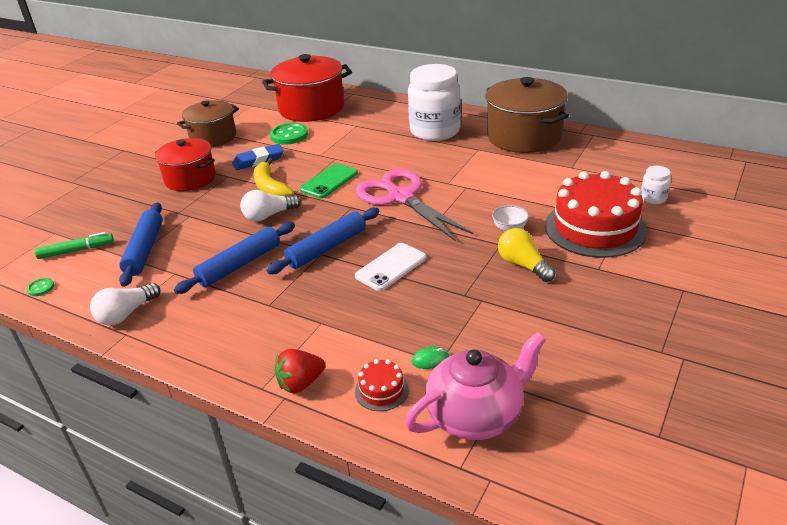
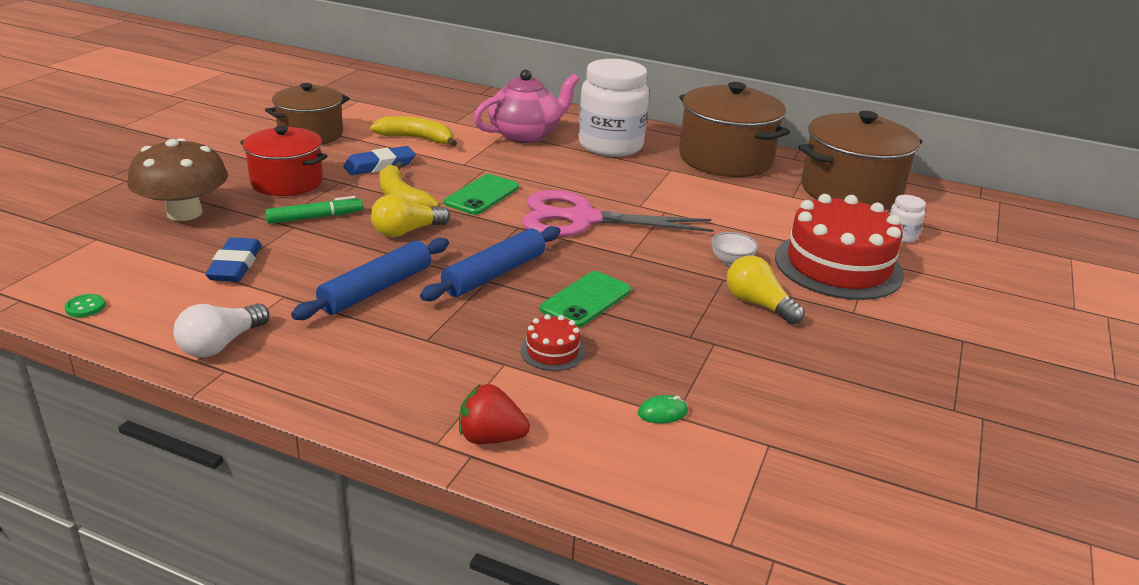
camera: 10 degrees left, 5 degrees down
(76, 250) = (132, 262): green marker -> green marker (315, 217)
(116, 209) = (184, 213): none -> brown mushroom
(144, 250) = (235, 265): blue rolling pin -> blue eraser
(269, 215) = (406, 231): white light bulb -> yellow light bulb
(289, 135) = (416, 139): green button -> yellow banana
(300, 383) = (490, 438): red strawberry -> red strawberry turned 45 degrees clockwise
(311, 108) = (441, 109): red pot -> none
(381, 390) = (604, 448): red cake -> red cake (552, 351)
(391, 267) = (586, 300): white phone -> green phone
(401, 197) = (582, 219): pink scissors -> pink scissors turned 45 degrees counterclockwise
(476, 415) = (737, 480): pink teapot -> pink teapot (525, 134)
(620, 159) = (850, 191): none -> brown pot

